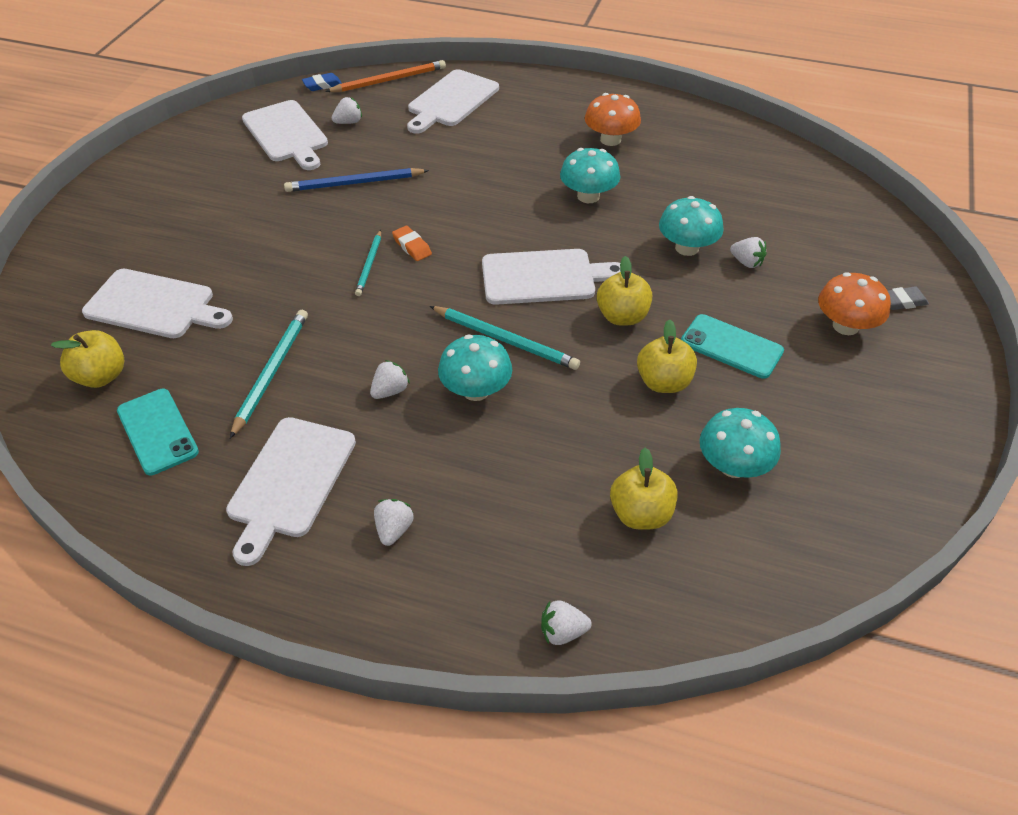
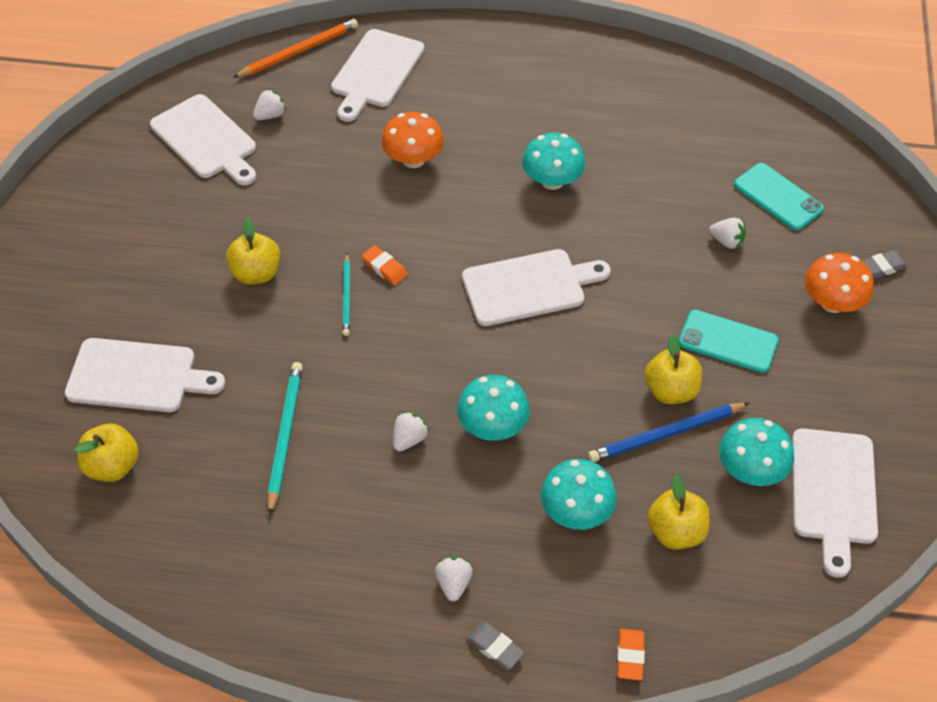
camera: 10 degrees left, 5 degrees up
(157, 431) = (193, 518): turquoise phone -> turquoise phone (778, 197)
(290, 482) = (341, 551): white cutting board -> white cutting board (833, 492)
(322, 85) = (225, 67): blue eraser -> none
(355, 183) = (301, 196): blue pencil -> blue pencil (666, 434)
(418, 600) = (495, 648): none -> grey eraser
(505, 340) = (507, 365): turquoise pencil -> none
(562, 632) = (630, 656): white strawberry -> orange eraser
(610, 140) = (560, 104): orange mushroom -> orange mushroom (413, 159)
(622, 316) = (616, 322): yellow apple -> yellow apple (256, 273)
(687, 248) = (665, 232): turquoise mushroom -> turquoise mushroom (576, 511)

